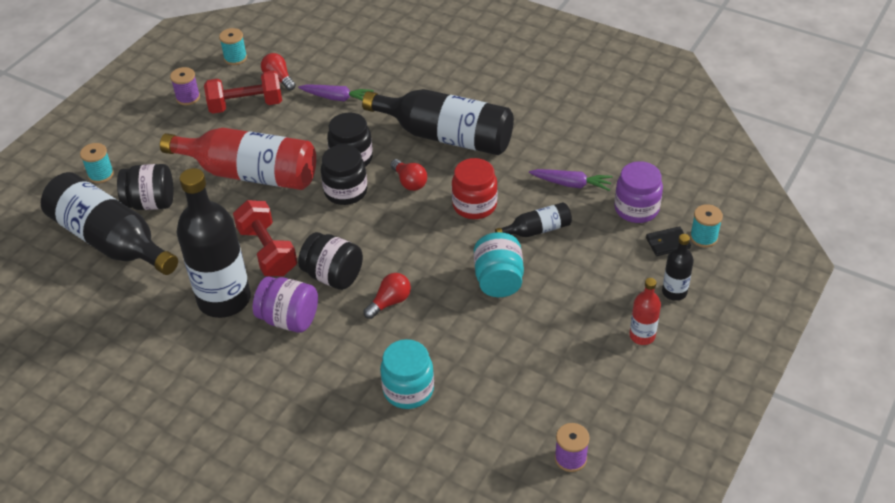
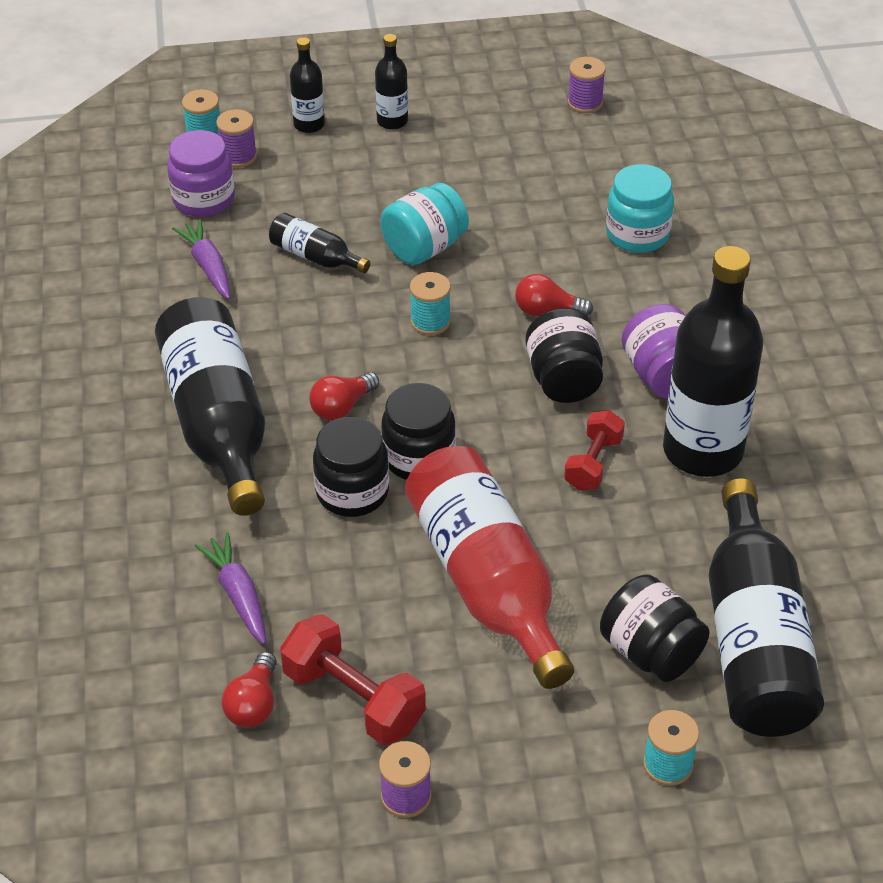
camera: 130 degrees left, 0 degrees up
(235, 58) = (250, 810): turquoise spool -> turquoise spool (430, 321)
(268, 251) = (593, 463): red dumbbell -> red dumbbell, size x0.64
(409, 182) = (342, 407): red light bulb -> red light bulb turned 150 degrees counterclockwise
(474, 205) = (325, 327): red jar -> none
(642, 336) = (392, 121): red bottle -> black bottle
(667, 243) = (238, 156): black wallet -> purple spool

